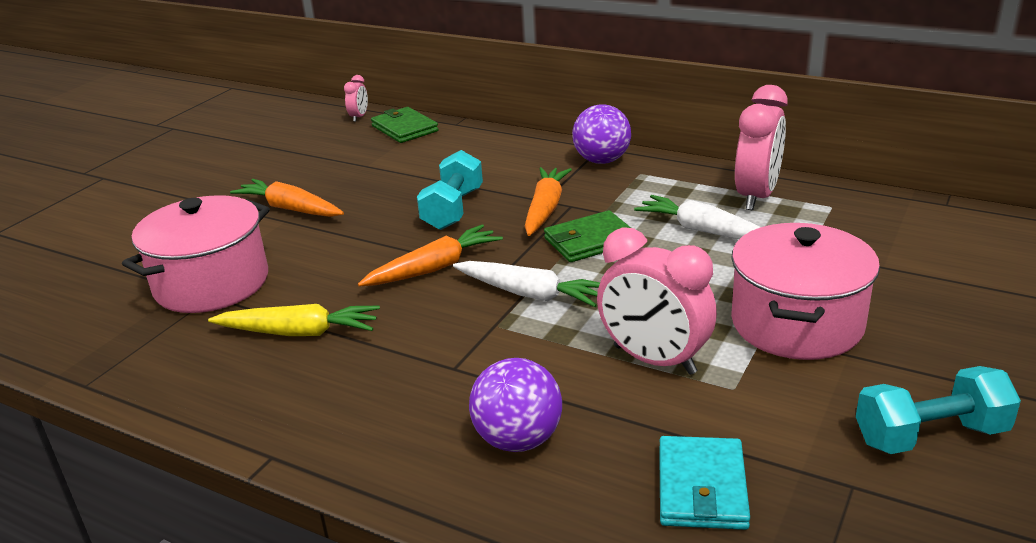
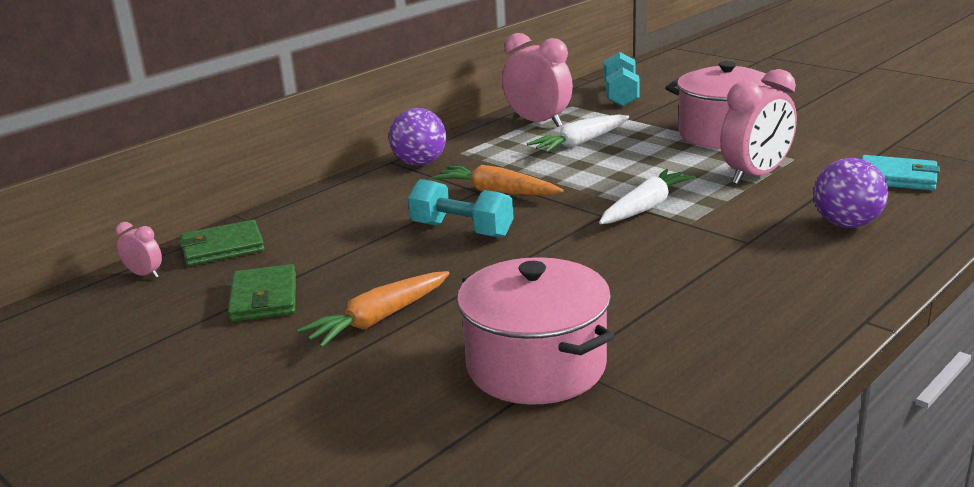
camera: 75 degrees left, 5 degrees down
(299, 332) = (667, 310): yellow carrot -> none
(434, 268) = (577, 243): orange carrot -> none
(590, 241) = (569, 180): green wallet -> green wallet (264, 298)
(930, 435) = (848, 122): turquoise dumbbell -> turquoise dumbbell (621, 96)

